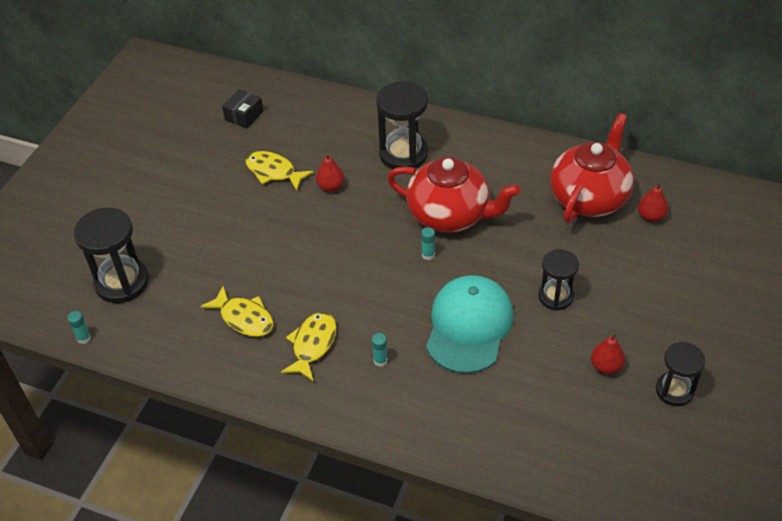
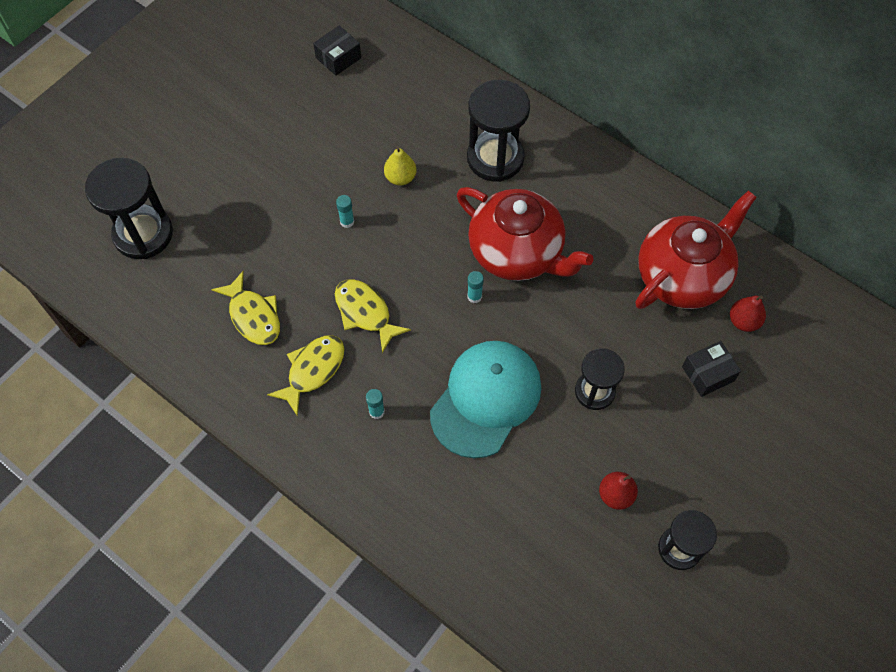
camera: 15 degrees right, 15 degrees up
(84, 338) = (85, 290): turquoise glue stick -> turquoise glue stick (347, 222)
(274, 172) = (345, 141): yellow fish -> yellow fish (365, 313)
(331, 186) = (400, 178): red pear -> yellow pear
(640, 260) = (708, 373): none -> black box

